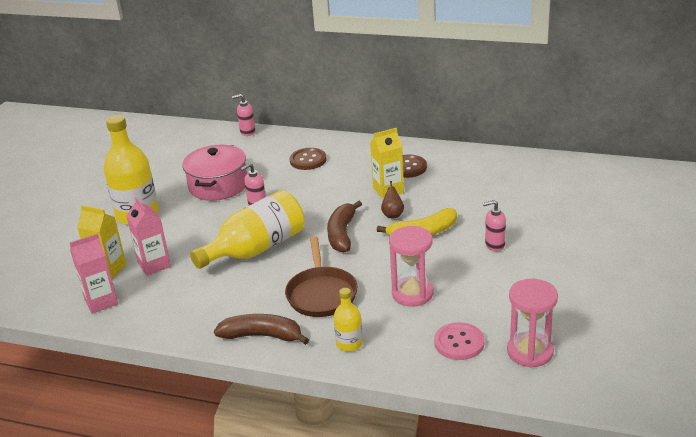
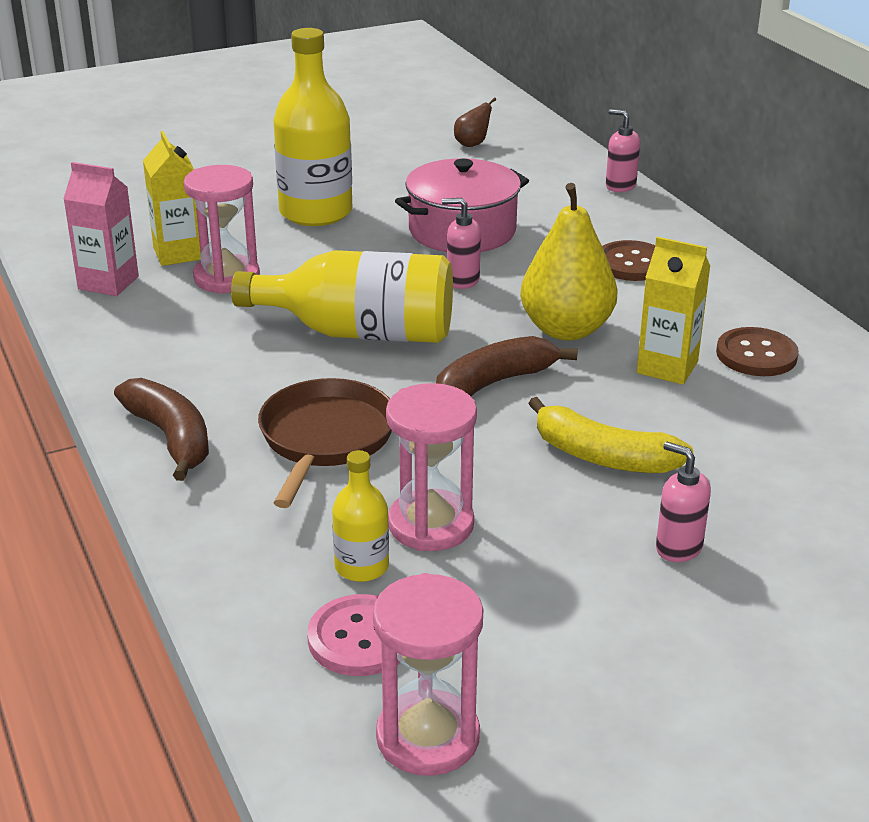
camera: 45 degrees right, 0 degrees up
(154, 265) = (227, 278): pink carton -> pink hourglass
(321, 294) = (325, 439): brown pan -> brown pan turned 150 degrees clockwise
(330, 198) = (566, 329): none -> yellow pear
(349, 343) = (236, 524): yellow bottle -> yellow bottle (361, 566)
(392, 215) = (609, 404): brown pear -> brown pear (472, 144)

